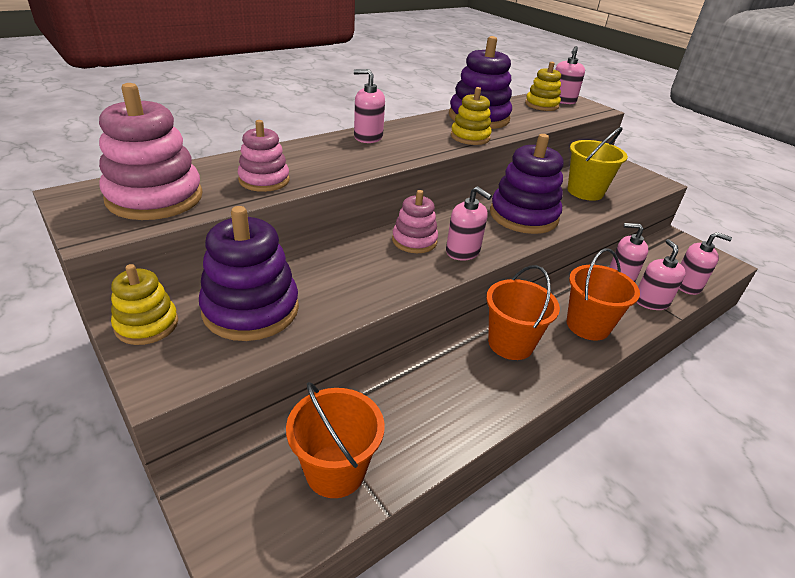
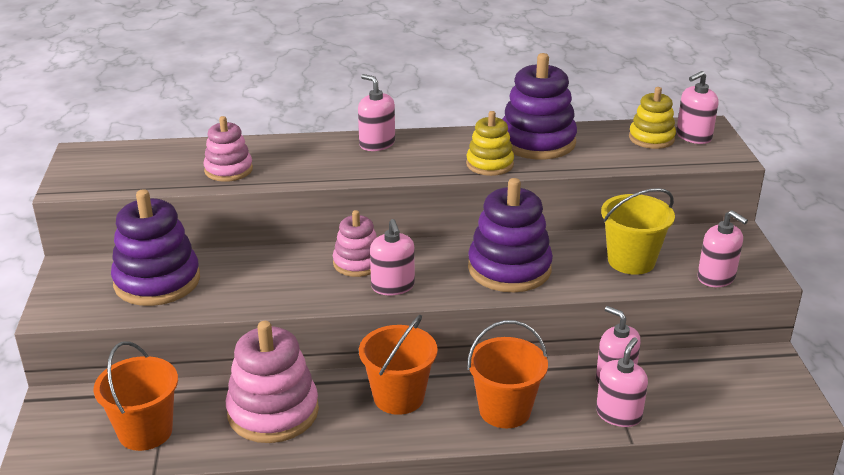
camera: 35 degrees right, 5 degrees down
(147, 325) = (78, 270): yellow stacking toy -> none
(155, 198) = (131, 167): pink stacking toy -> pink stacking toy (273, 412)
(687, 285) = (697, 414): pink soap dispenser -> pink soap dispenser (716, 277)

